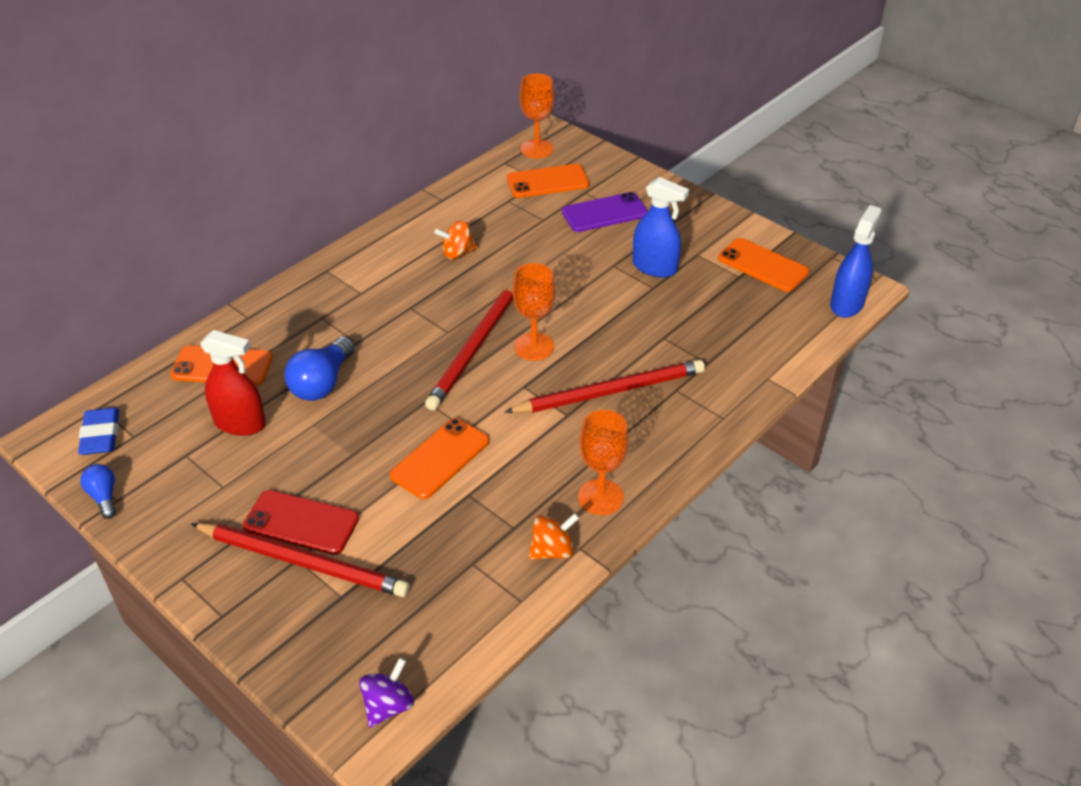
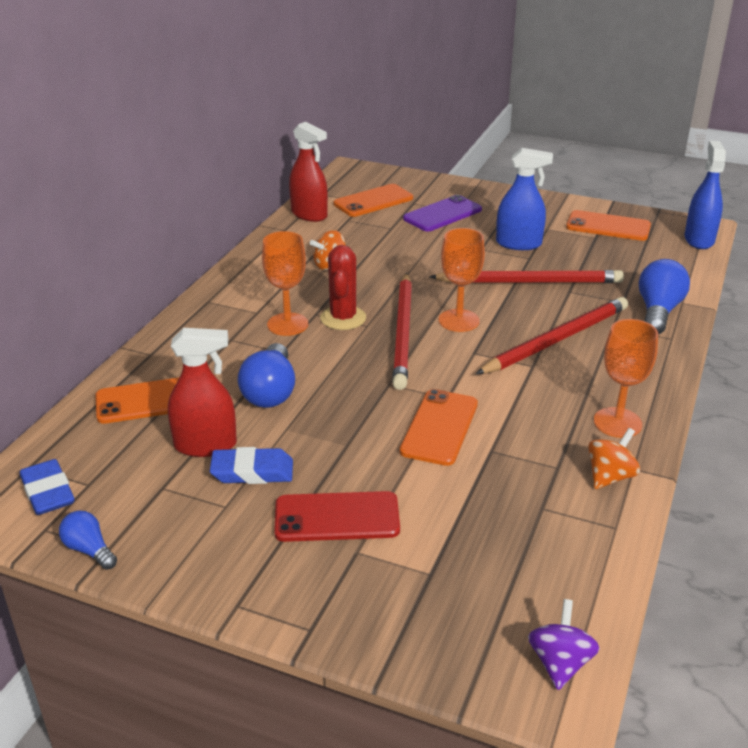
camera: 20 degrees left, 10 degrees down
(262, 460) = (252, 471): none -> blue eraser
(302, 562) = (364, 553): red pencil -> red pencil (529, 282)
(431, 318) = (343, 318): none -> red cactus
(476, 186) = (309, 214): none -> red spray bottle
(537, 149) = (345, 180): orange goblet -> orange goblet (287, 324)
(734, 383) = (658, 311): none -> blue light bulb

